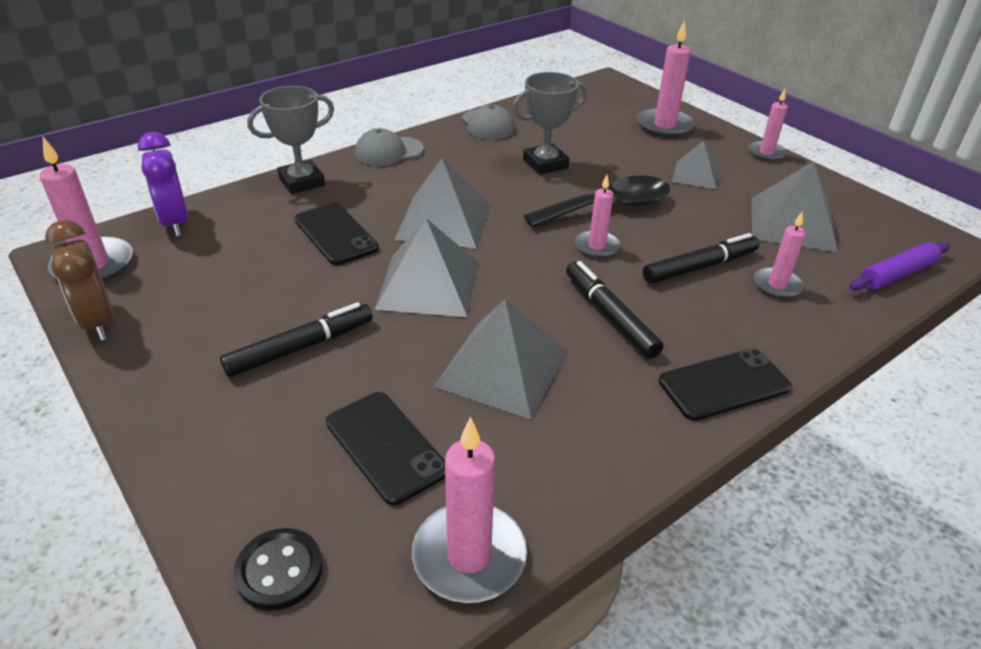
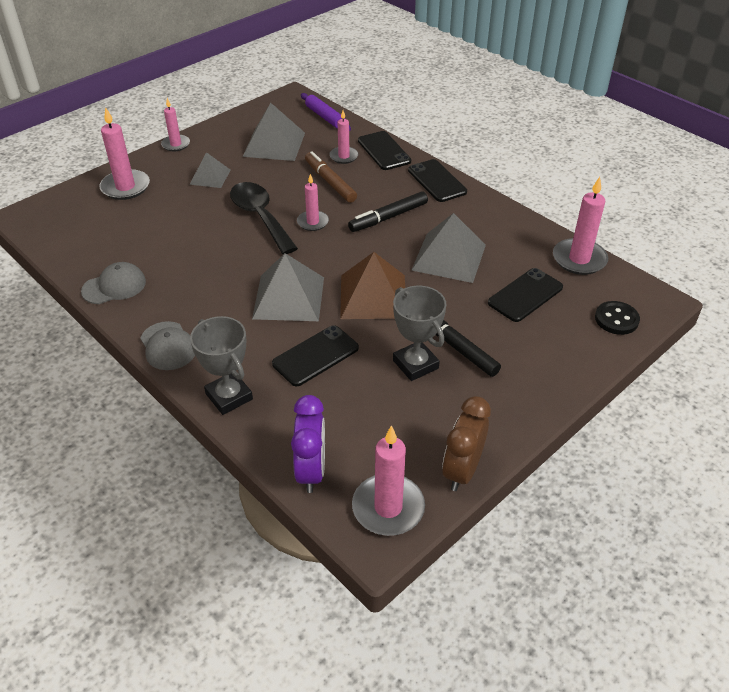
camera: 95 degrees left, 5 degrees up
(98, 322) = (462, 470): brown clock -> brown clock turned 150 degrees clockwise
(175, 223) = (311, 470): purple clock -> purple clock turned 60 degrees counterclockwise
(428, 284) = (373, 296): grey pyramid -> brown pyramid
(545, 164) = (193, 249): grey trophy -> grey trophy (415, 364)
(699, 267) = (330, 182): black marker -> brown marker
(808, 330) = (384, 151): none -> black phone

